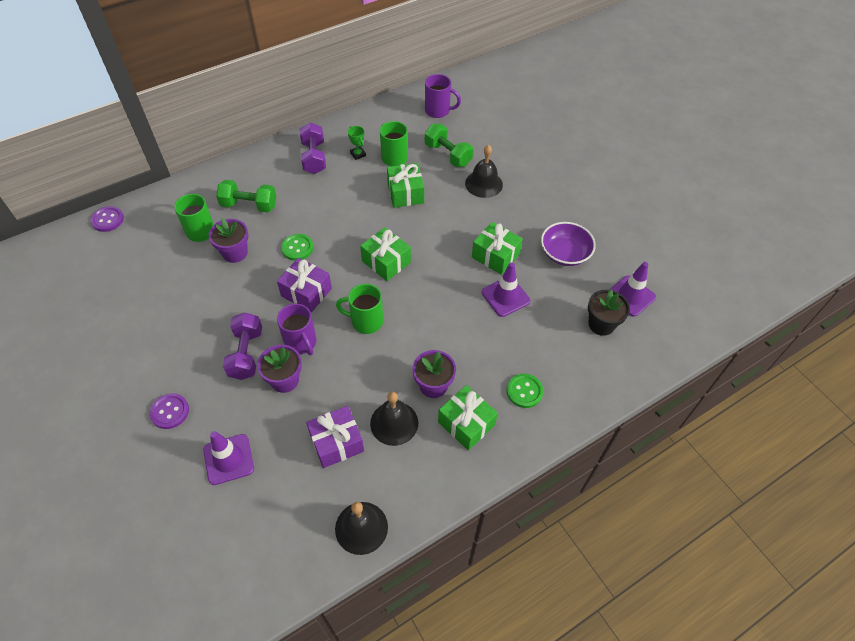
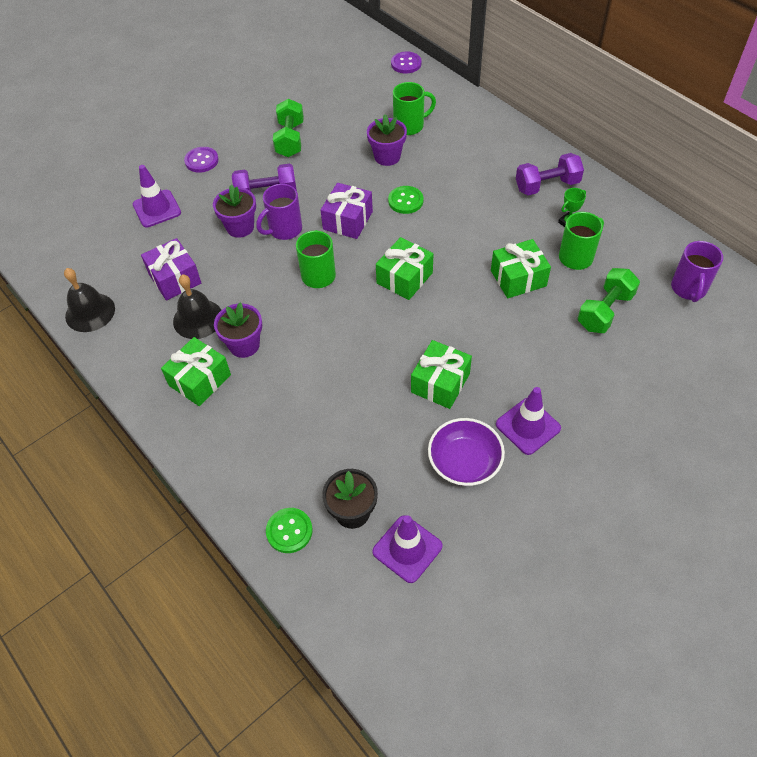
camera: 85 degrees right, 0 degrees up
(249, 205) = (455, 151): green dumbbell -> green dumbbell (290, 139)
(484, 184) = (564, 357): black bell -> none
(505, 297) = (377, 400): purple traffic cone -> purple traffic cone (528, 426)
(524, 391) = (244, 431): green button -> green button (289, 531)

